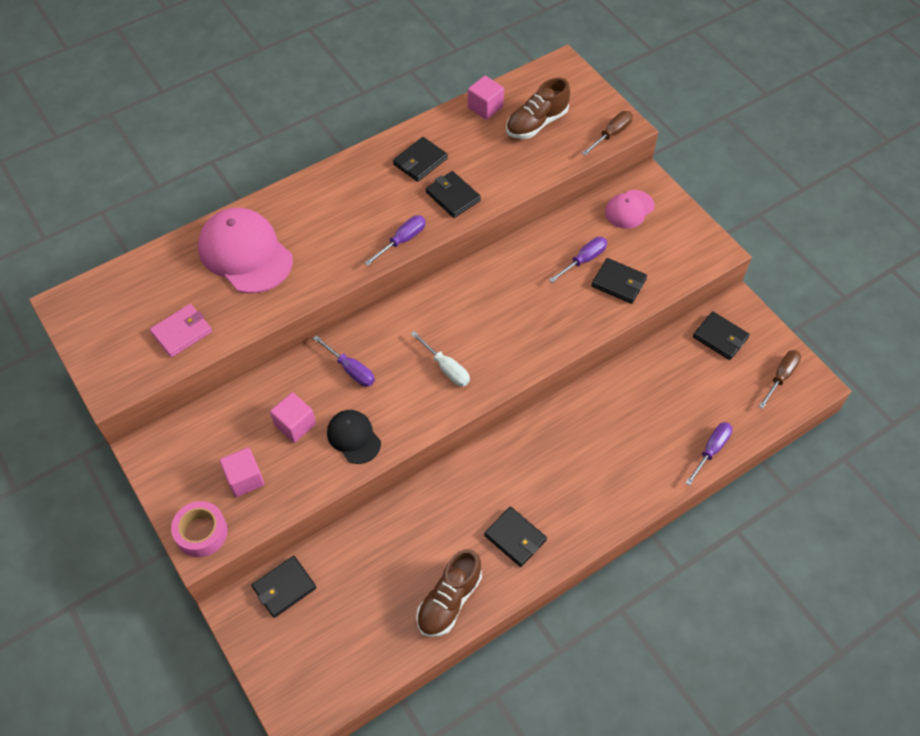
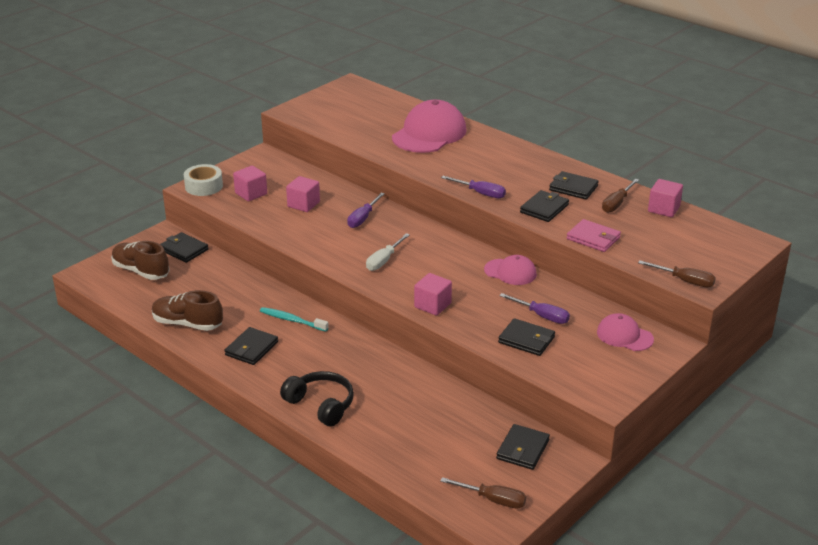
camera: 75 degrees right, 25 degrees down
(182, 332) = (346, 125): pink wallet -> pink wallet (593, 238)
(201, 533) = (204, 186): pink tape -> white tape
(353, 437) = (301, 230): black cap -> none
(463, 138) = (617, 204): none -> brown screwdriver
(473, 488) = (292, 320): none -> turquoise toothbrush
(502, 264) = (510, 272): none -> pink cap
(536, 123) = (665, 238): brown shoe -> brown shoe (141, 271)
(542, 343) = (432, 305): none -> pink cube
(618, 283) = (526, 340): black wallet -> black wallet turned 75 degrees counterclockwise
(626, 487) = (321, 405): none -> black headphones
(711, 450) = (380, 456): purple screwdriver -> none

